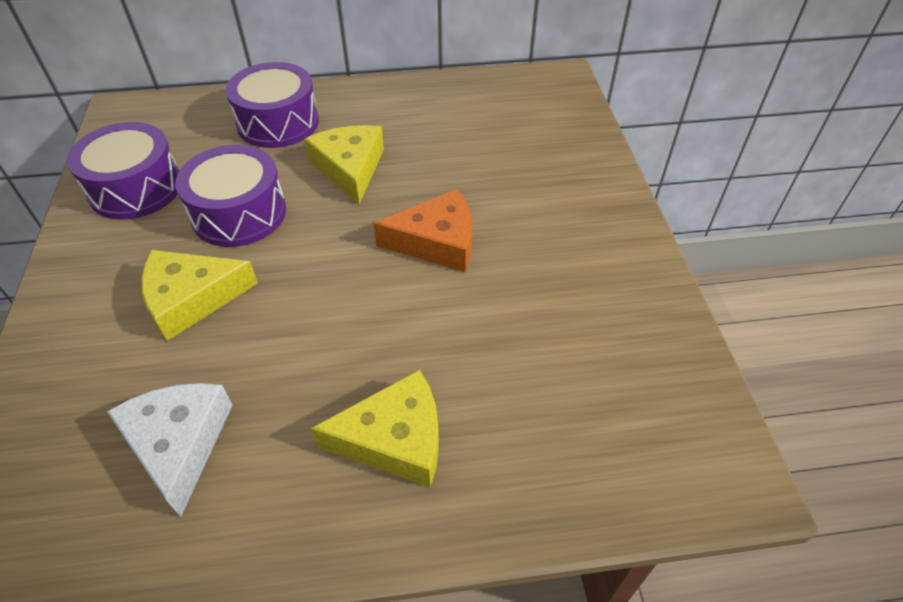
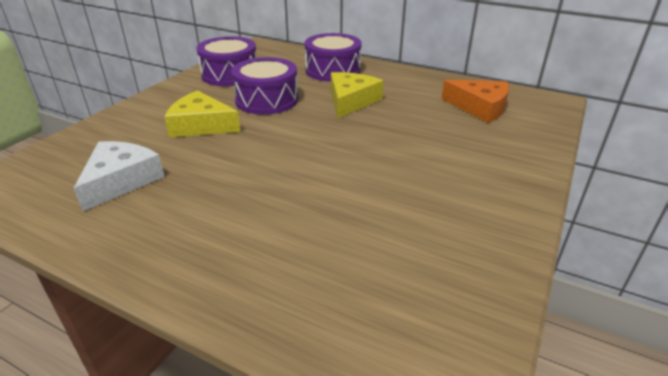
camera: 35 degrees right, 15 degrees down
(395, 439) = (226, 234): yellow cheese -> none
(437, 242) = (366, 152): orange cheese -> orange cheese (480, 107)

